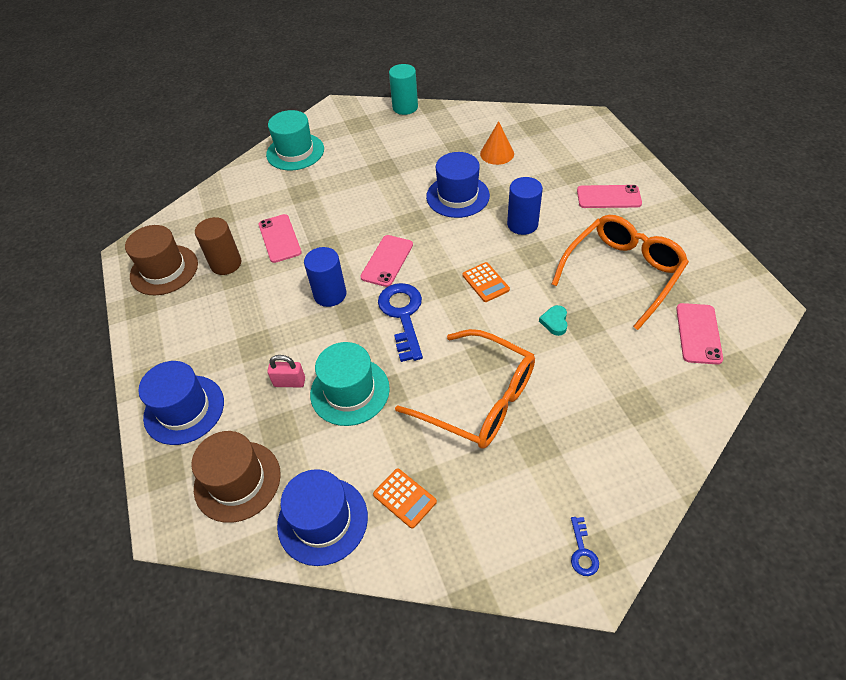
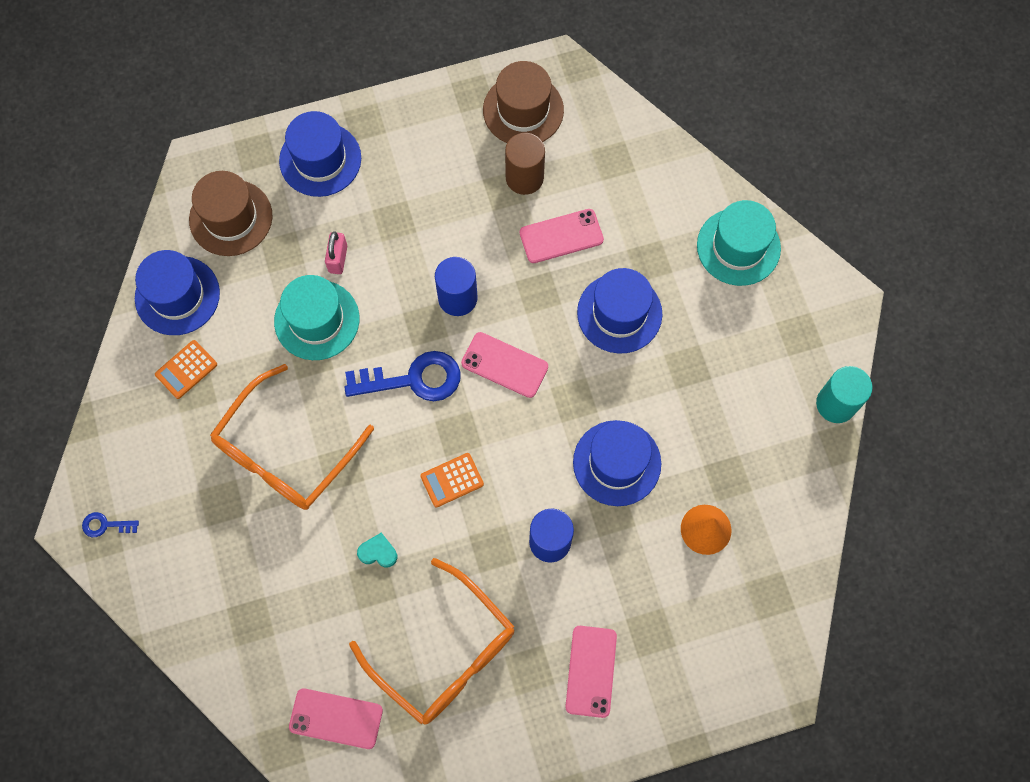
camera: 90 degrees right, 20 degrees up
(344, 203) = (619, 313): none -> blue hat

